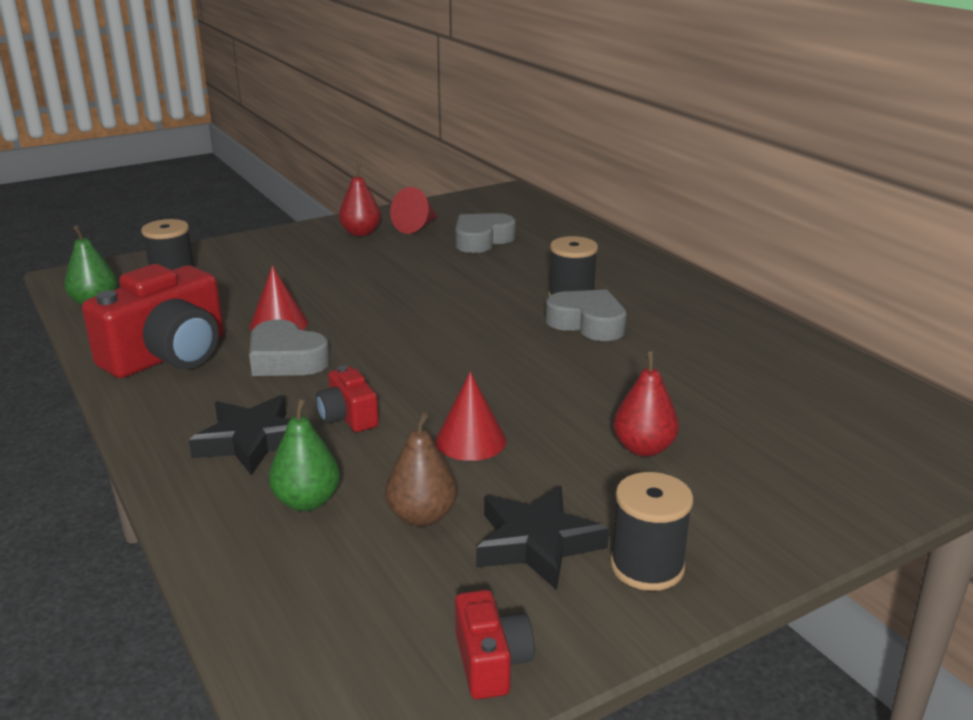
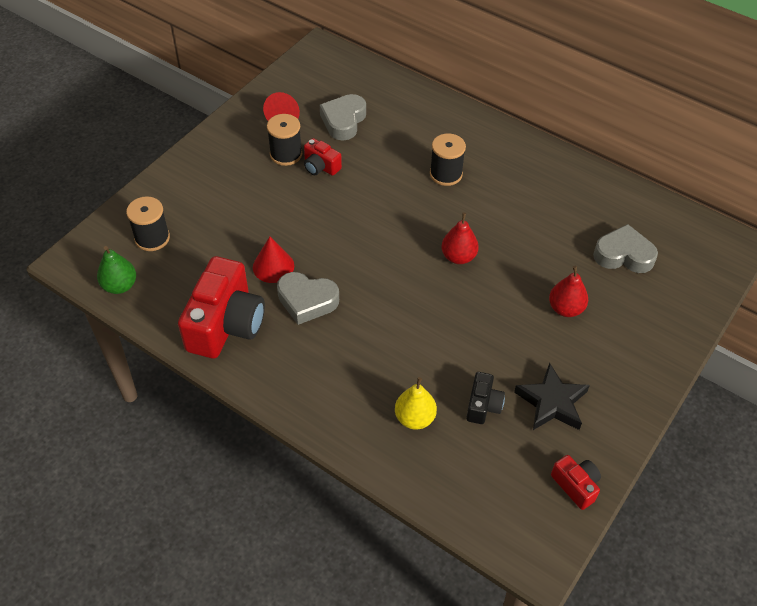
camera: 25 degrees left, 25 degrees up
(251, 441) = (345, 383): black star -> none
(307, 501) = (415, 418): green pear -> yellow pear
(348, 417) = (386, 341): red camera -> red camera (320, 166)
(361, 233) = (248, 137): red pear -> red pear (458, 257)
(422, 516) = (483, 405): brown pear -> black camera
(470, 440) = (470, 336): red cone -> none
(588, 323) = (471, 199): grey heart -> grey heart (623, 255)
(647, 567) = (612, 397): black spool -> black spool (286, 154)

